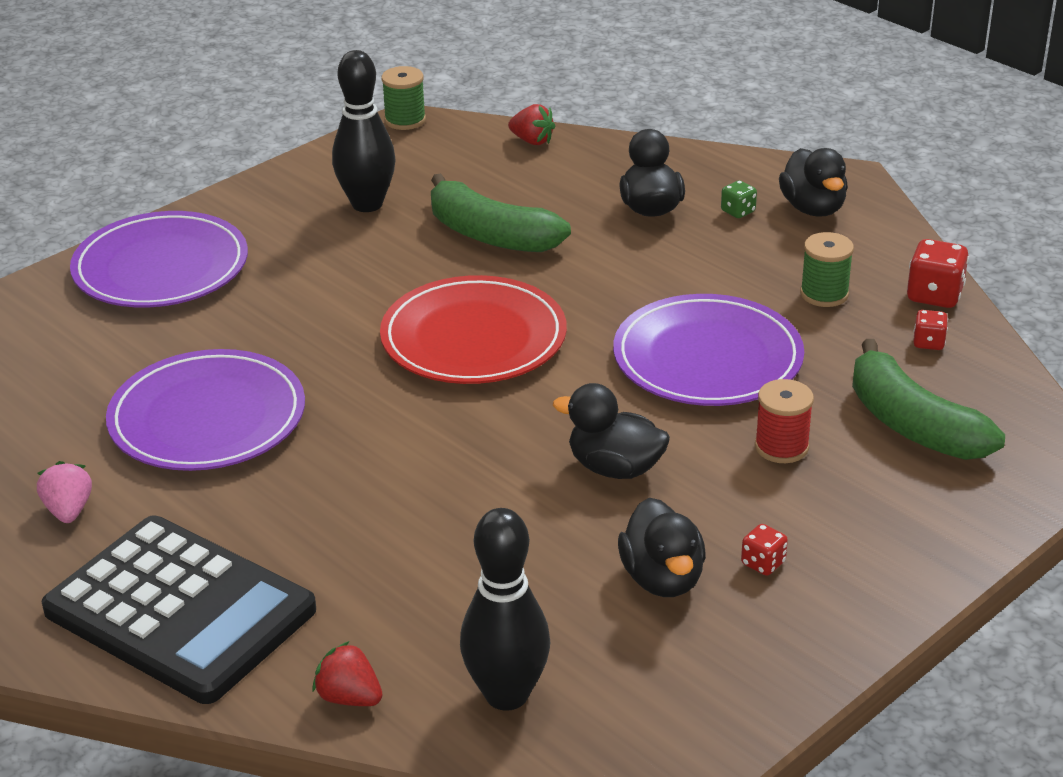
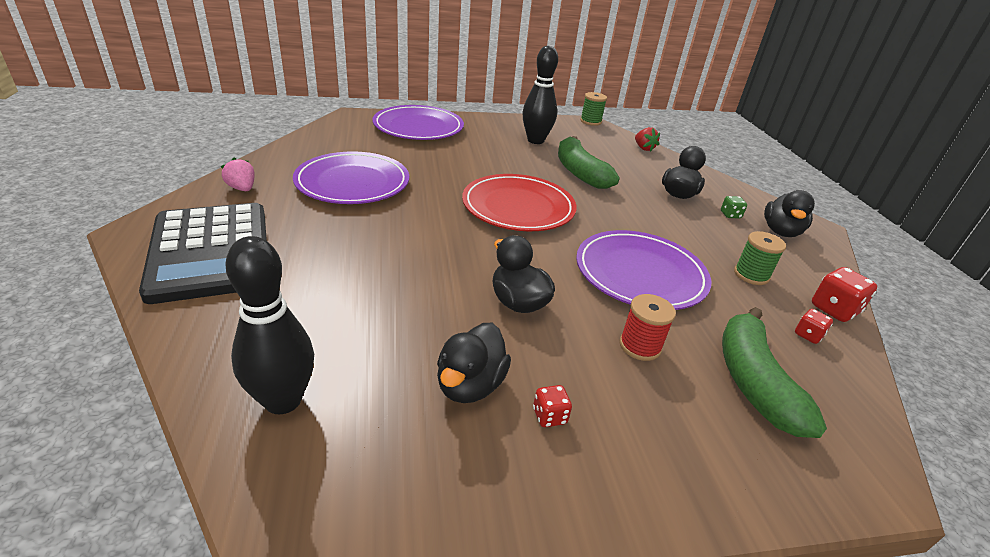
camera: 30 degrees right, 0 degrees up
(69, 510) = (242, 188): pink strawberry -> pink strawberry turned 60 degrees counterclockwise
(349, 697) = (206, 344): red strawberry -> none

